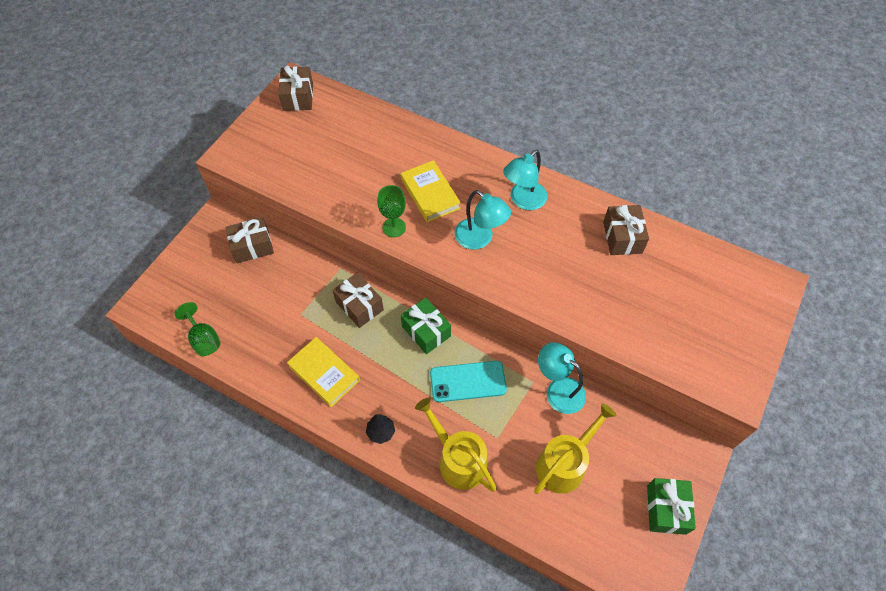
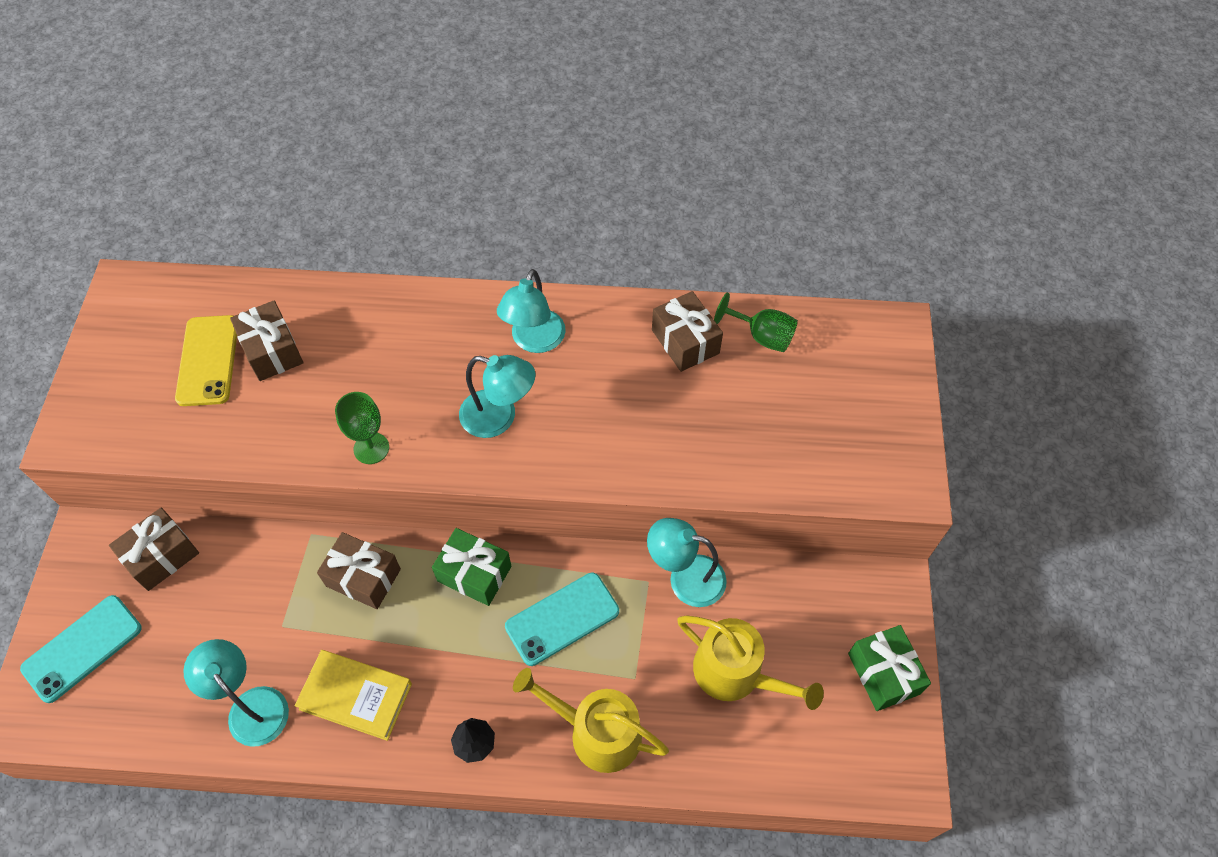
camera: 25 degrees left, 0 degrees up
(188, 280) = (82, 648): none -> turquoise phone
(204, 339) = (149, 726): green goblet -> green goblet (762, 336)
(263, 352) = (251, 706): none -> turquoise lamp
(298, 97) = (138, 308): brown gift -> brown gift (272, 351)
(323, 141) = (208, 360): none -> yellow phone
(430, 194) = (401, 380): yellow book -> none
(564, 464) = (735, 673): yellow watering can -> yellow watering can turned 105 degrees clockwise

